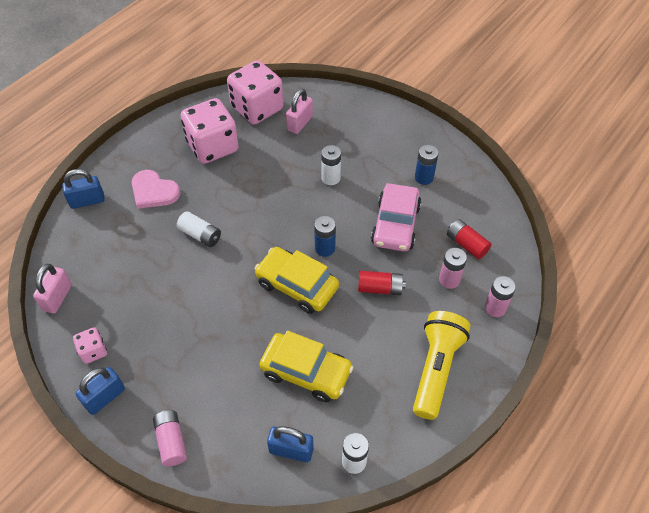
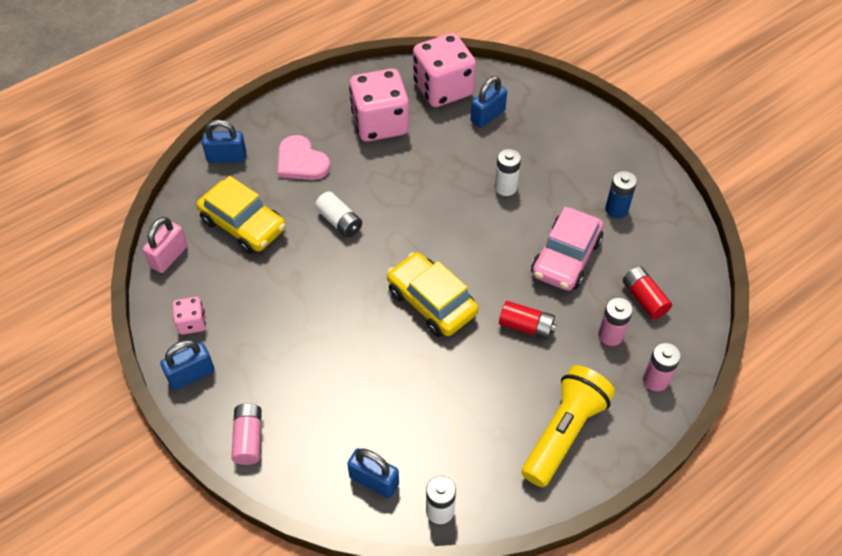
camera: 15 degrees right, 0 degrees up
(300, 123) = (487, 116): pink padlock -> blue padlock
(306, 372) = (414, 400): yellow car -> yellow car (243, 225)
(325, 248) = (475, 267): blue battery -> none

